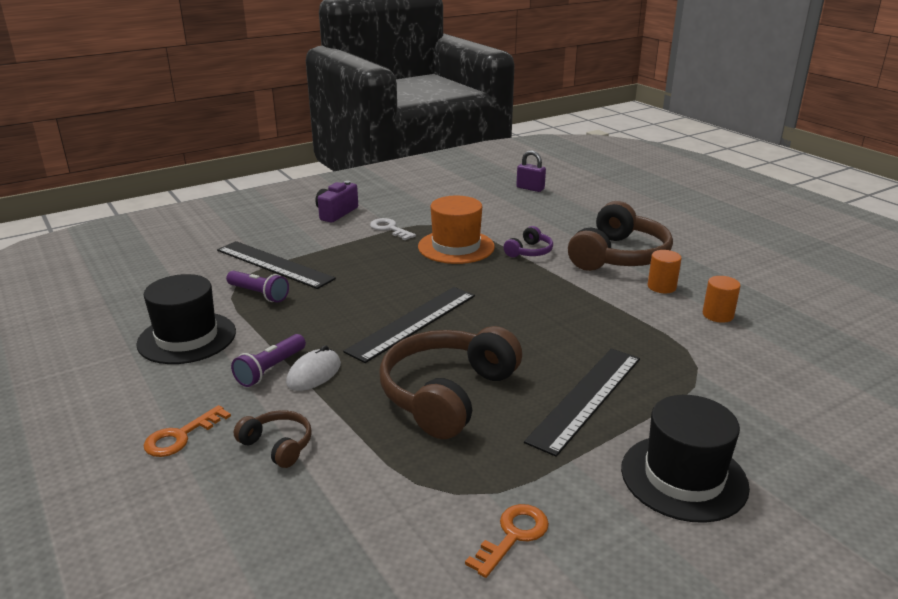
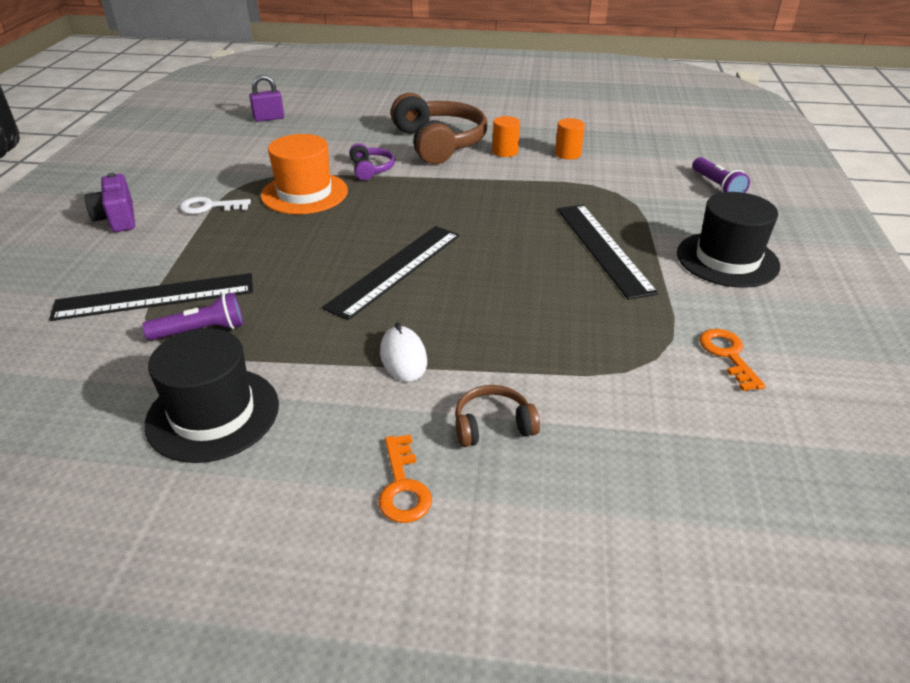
camera: 50 degrees left, 10 degrees up
(270, 369) = (359, 380): purple flashlight -> purple flashlight (717, 186)
(413, 322) = (395, 270): black ruler -> black ruler turned 45 degrees clockwise
(448, 394) = (526, 302): brown headphones -> none

